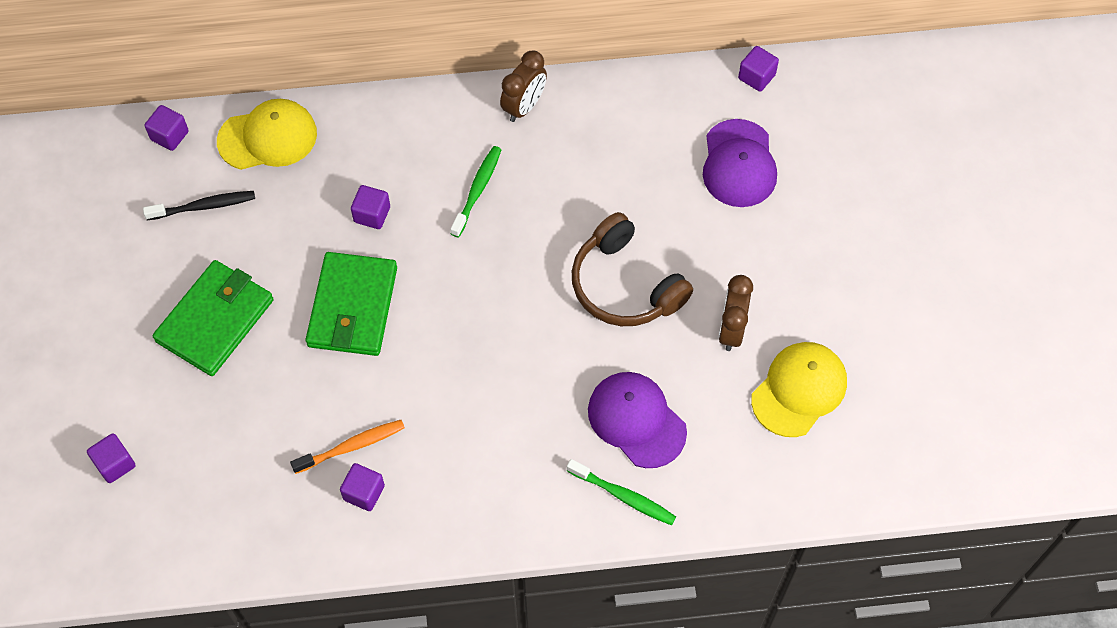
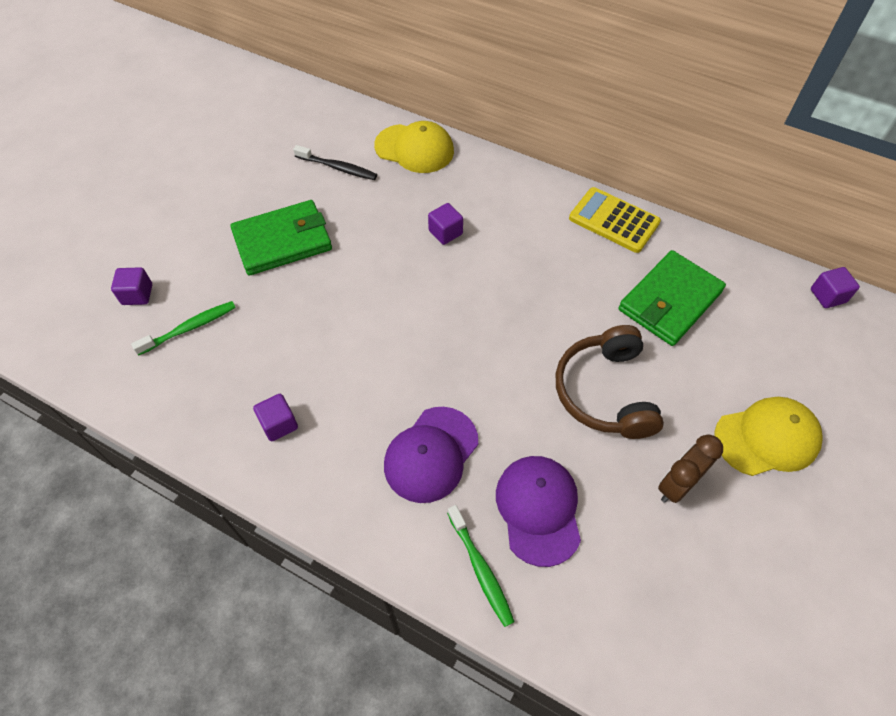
camera: 35 degrees right, 5 degrees down
(169, 136) = (353, 117): purple cube -> none
(351, 446) = (299, 383): orange toothbrush -> none
(353, 307) = (381, 286): green wallet -> green wallet (670, 301)
(477, 191) = (535, 258): green toothbrush -> green toothbrush (189, 328)
(524, 106) = (614, 220): brown clock -> yellow calculator
(739, 164) = (770, 353): purple cap -> purple cap (431, 454)
(799, 390) = (710, 580): yellow cap -> yellow cap (767, 438)

